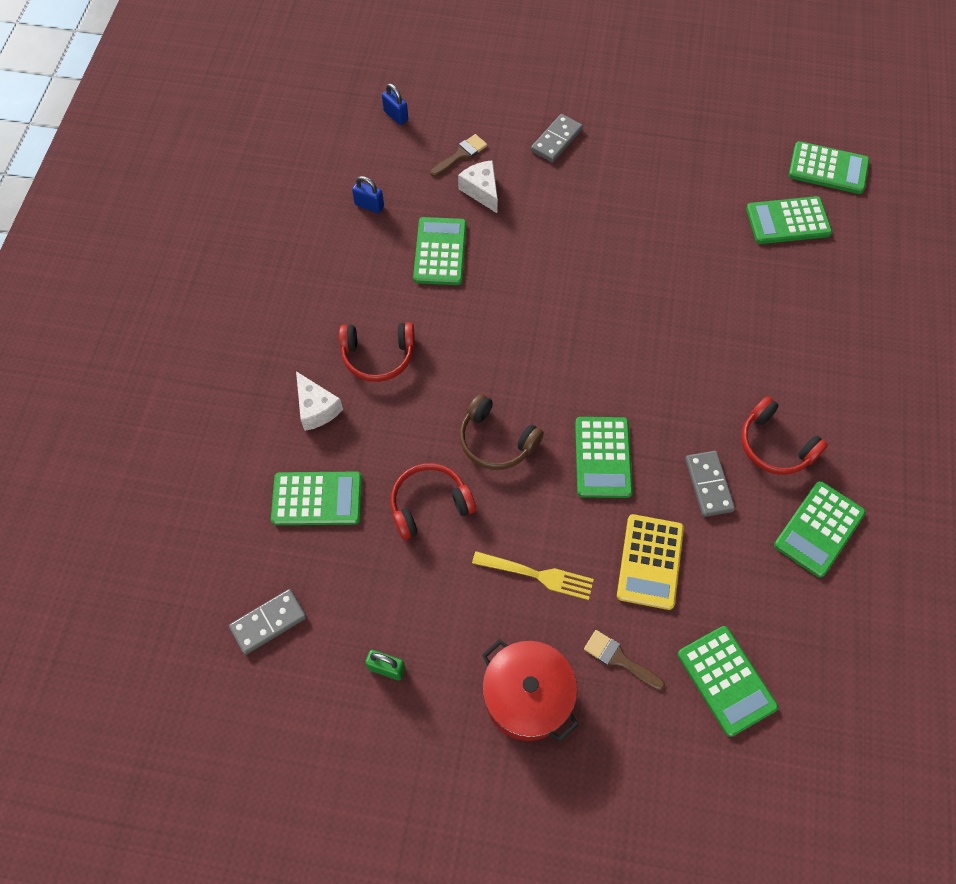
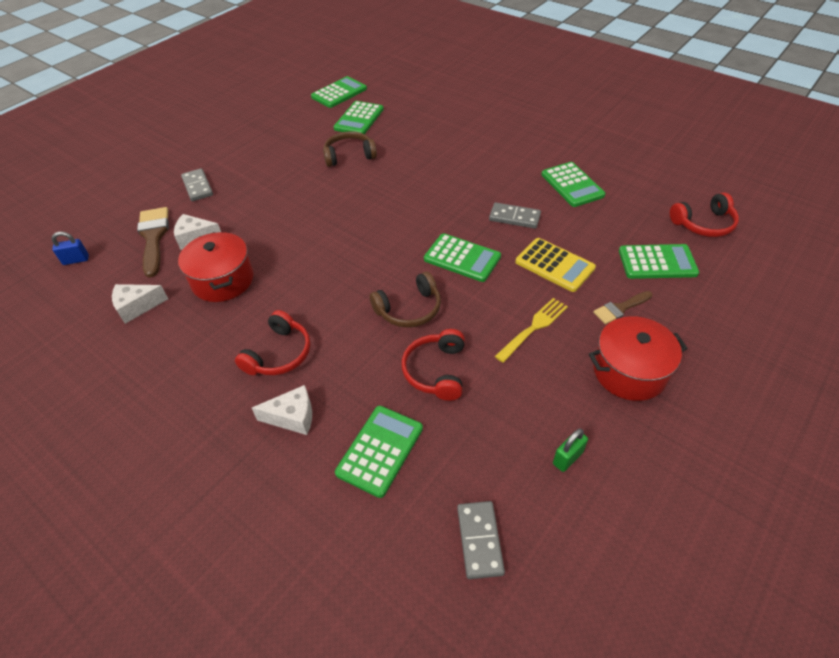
camera: 60 degrees left, 15 degrees down
(369, 205) = (137, 307): blue padlock -> white cheese
(440, 252) = (223, 280): green calculator -> red pot
(461, 155) = (154, 237): brown brush -> brown brush, size x1.70
(707, 251) = (349, 155): none -> brown headphones
(775, 445) = (505, 180): red headphones -> red headphones (704, 224)

